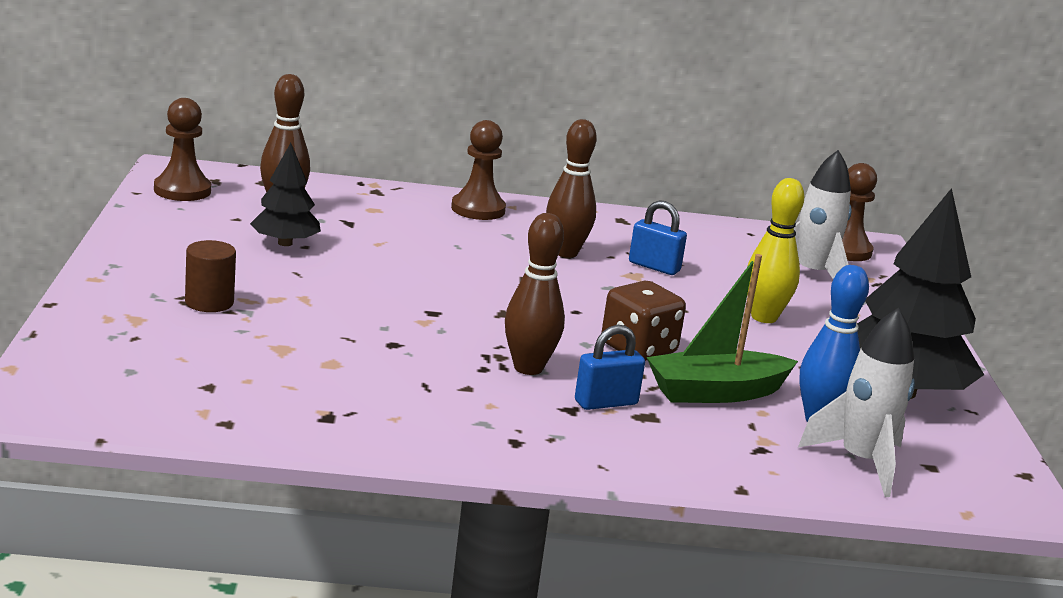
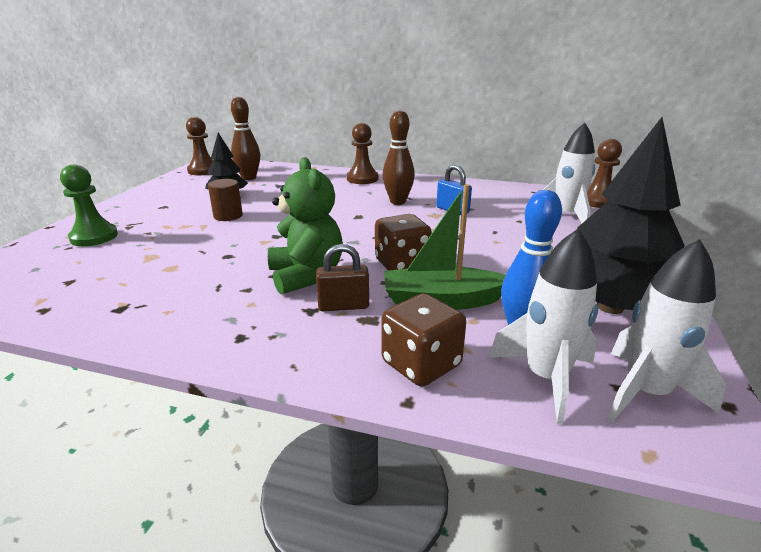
camera: 20 degrees right, 5 degrees up
(153, 320) = (94, 237): none -> green pawn
(209, 302) = (141, 227): brown cylinder -> brown cylinder (228, 216)
(528, 368) = (306, 276): brown bowling pin -> green teddy bear
(606, 403) = (343, 306): blue padlock -> brown padlock
(734, 457) = (421, 364): none -> brown dice
(764, 317) = (514, 244): yellow bowling pin -> none
(954, 469) = (645, 393): none -> white rocket

